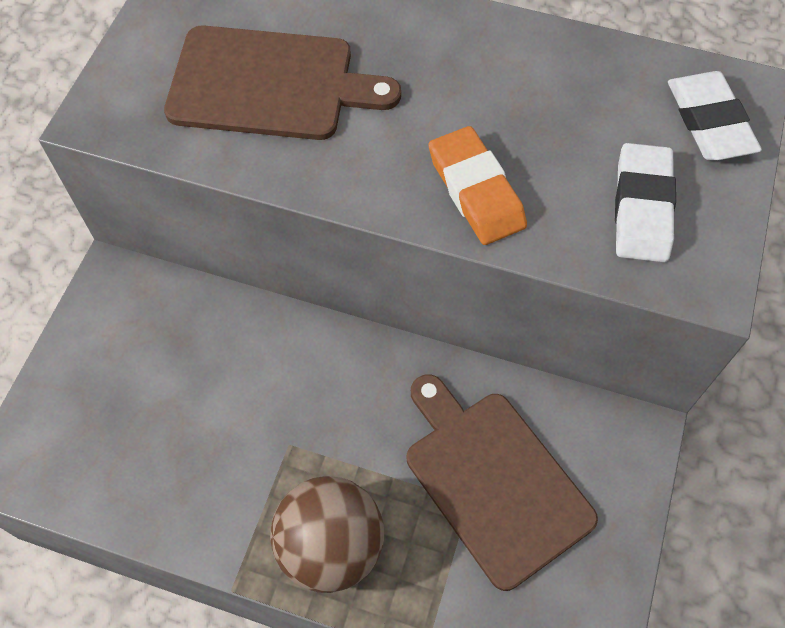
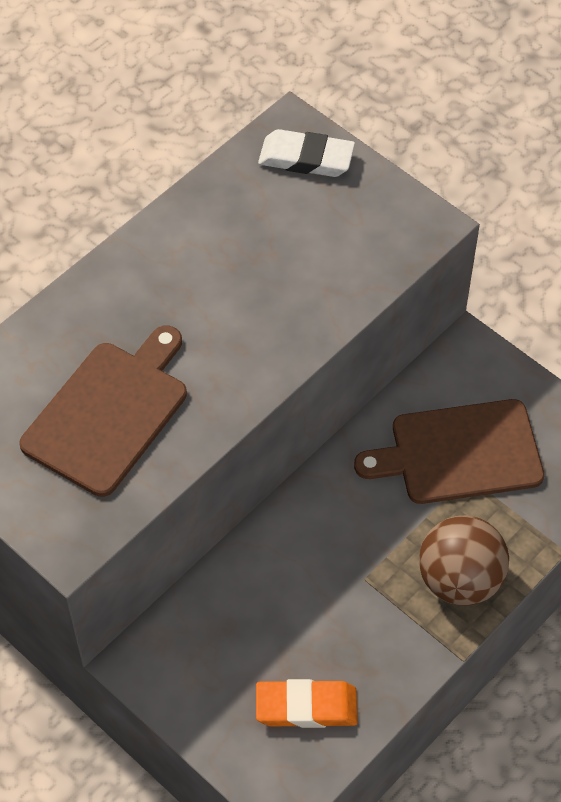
camera: 65 degrees left, 5 degrees down
(476, 190) = (287, 320): orange eraser -> orange eraser (306, 707)
(642, 207) = (355, 231): white eraser -> none

